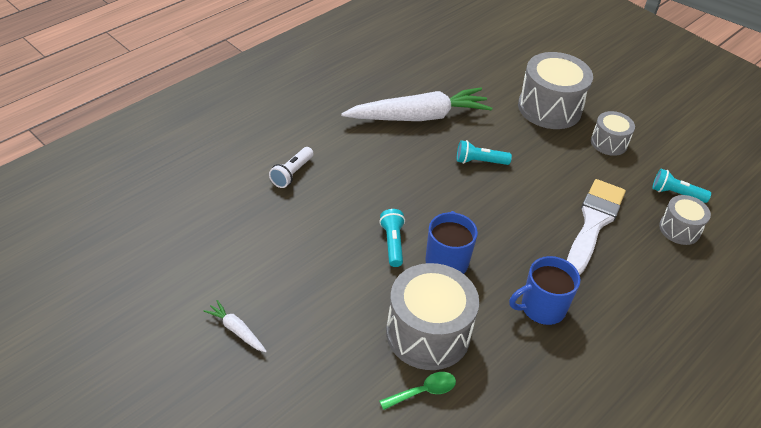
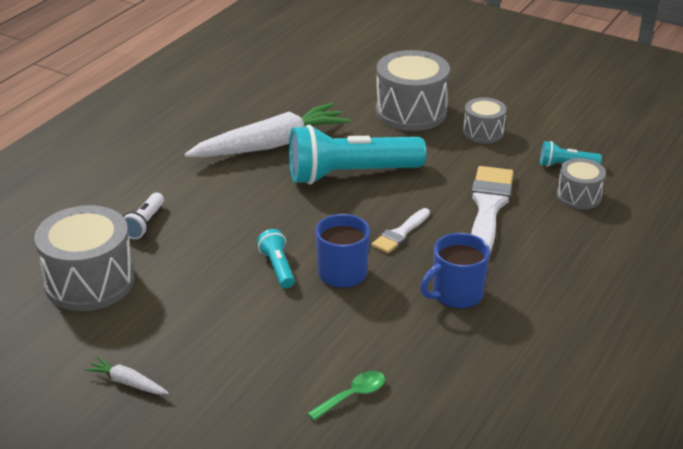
camera: 10 degrees left, 10 degrees down
(428, 334) = (341, 342): grey drum -> grey drum (90, 282)
(479, 161) = (350, 174): turquoise flashlight -> turquoise flashlight, size x2.24
(508, 232) = (400, 233): none -> white brush

